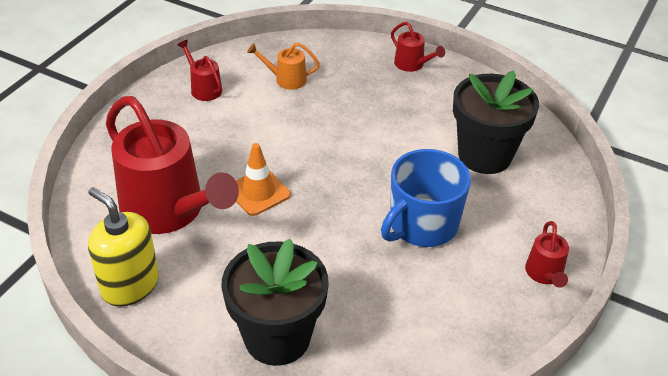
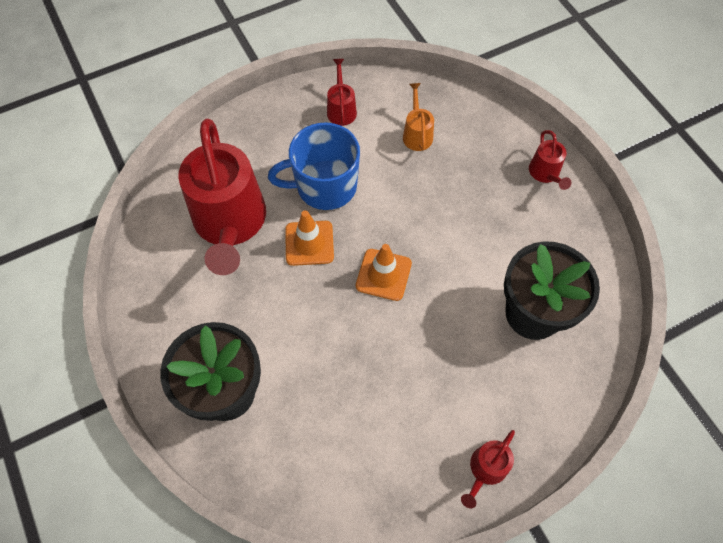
camera: 35 degrees right, 20 degrees up
(130, 285) = (157, 278): yellow soap dispenser -> none
(286, 79) = (417, 134): orange watering can -> orange watering can turned 45 degrees clockwise
(344, 184) = (383, 275): none -> orange traffic cone
(422, 225) = (418, 354): blue mug -> blue mug (325, 186)

